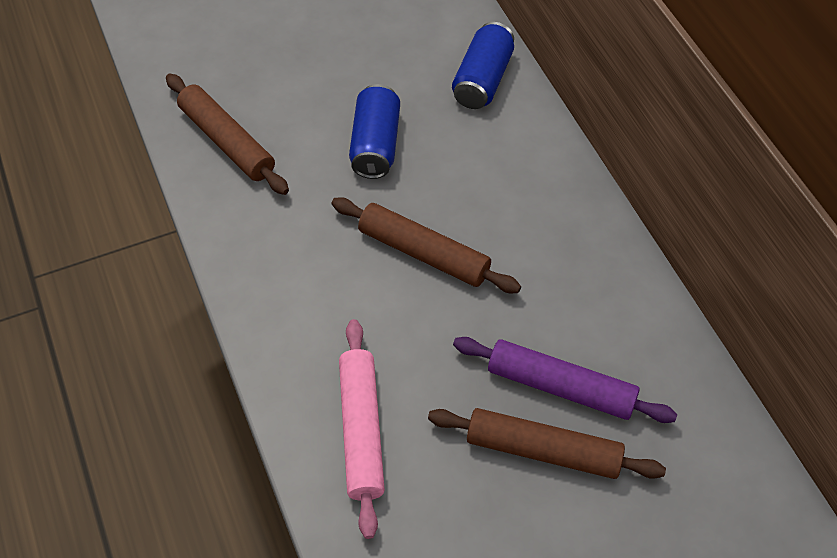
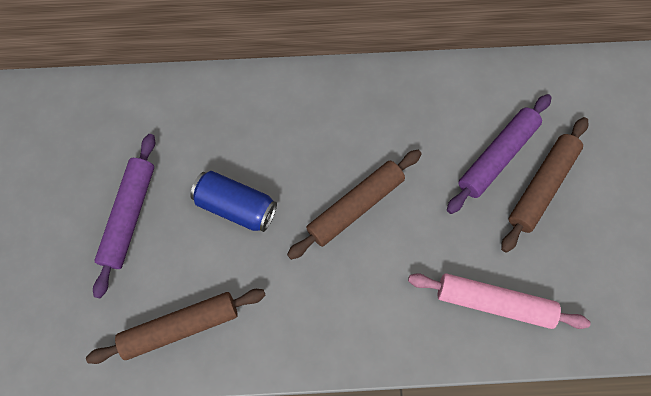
camera: 70 degrees left, 15 degrees up
(327, 62) = (130, 216): none -> purple rolling pin
(483, 80) = (206, 104): blue can -> none

